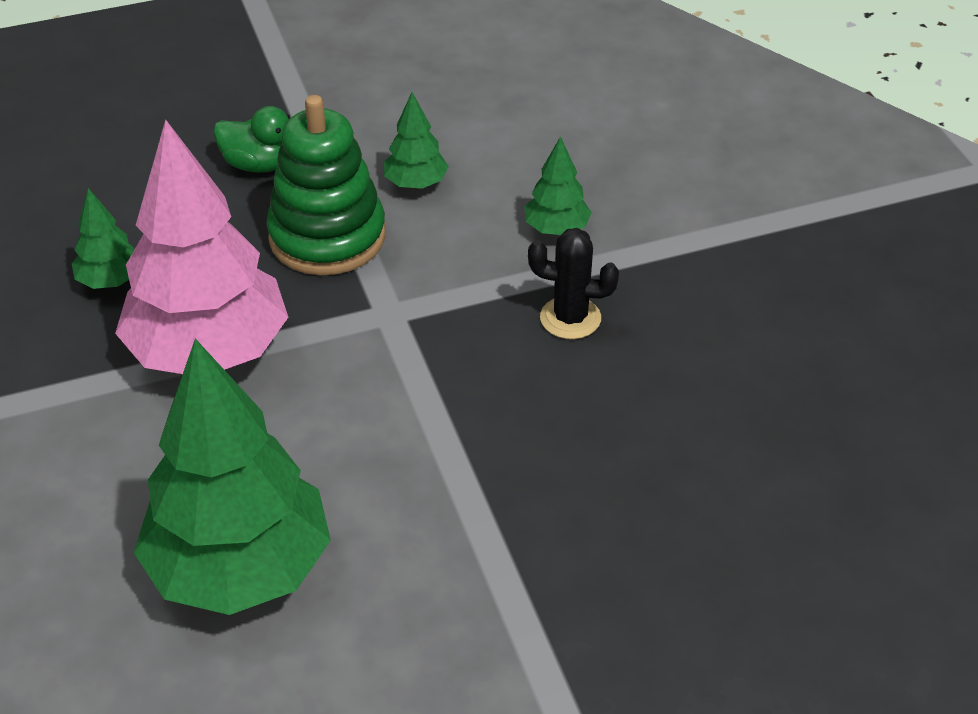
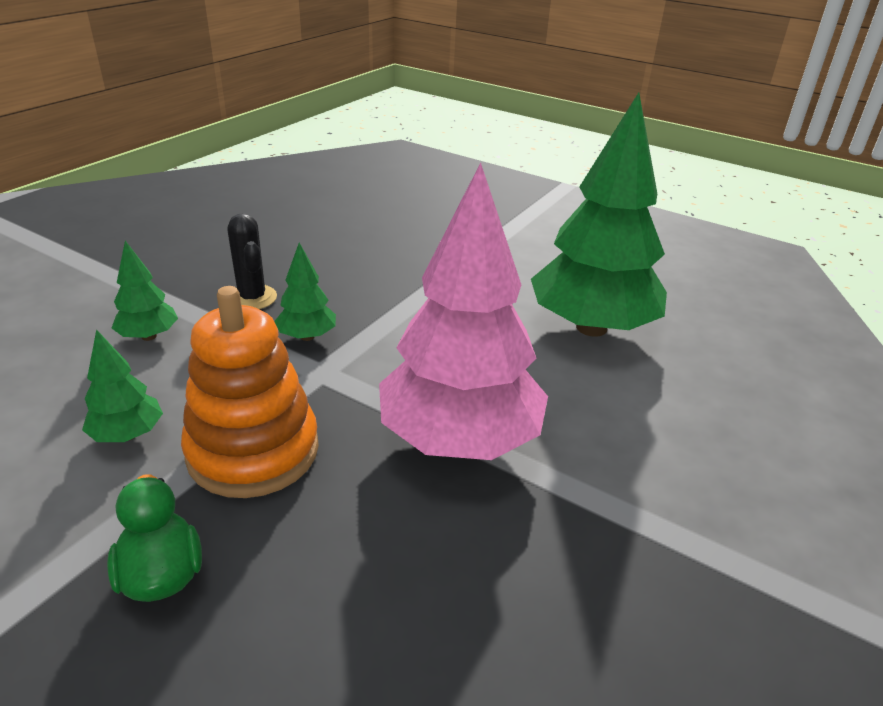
camera: 130 degrees left, 10 degrees down
(110, 281) = (451, 568): green tree -> green tree (307, 336)
(327, 237) = (253, 451): green stacking toy -> orange stacking toy

